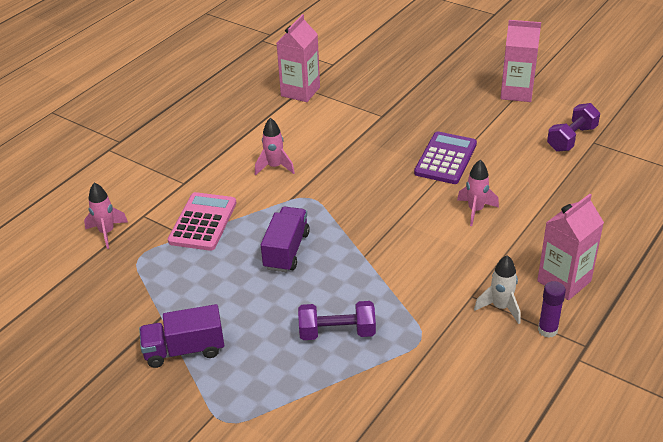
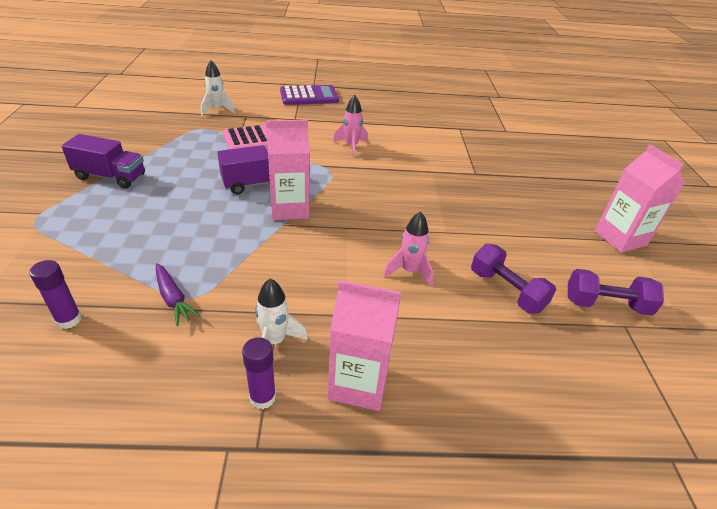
camera: 50 degrees right, 0 degrees up
(107, 233) = (217, 110): pink rocket -> white rocket
(184, 350) = (110, 177): purple truck -> purple truck turned 150 degrees clockwise
(300, 91) = (453, 128): pink carton -> pink carton (289, 208)
(337, 332) = (171, 242): purple dumbbell -> purple dumbbell (506, 291)
(398, 417) = (69, 320): none -> purple glue stick
(415, 349) = (173, 298): none -> purple carrot
(445, 159) = (463, 226): purple calculator -> purple calculator (309, 96)

